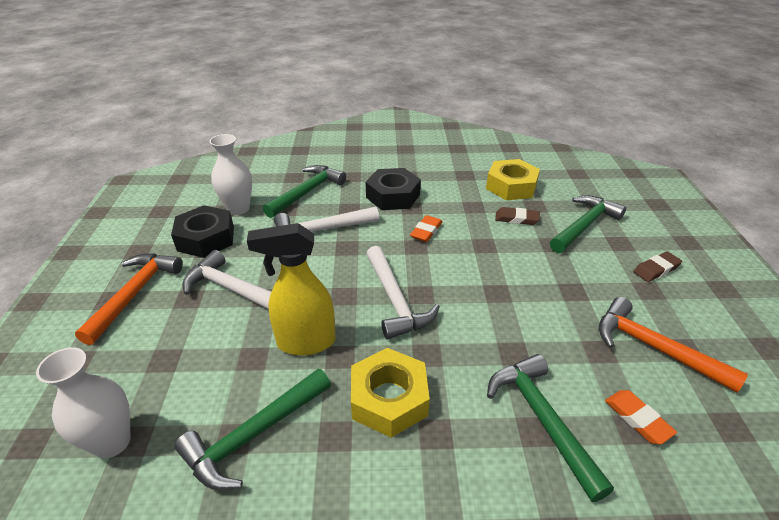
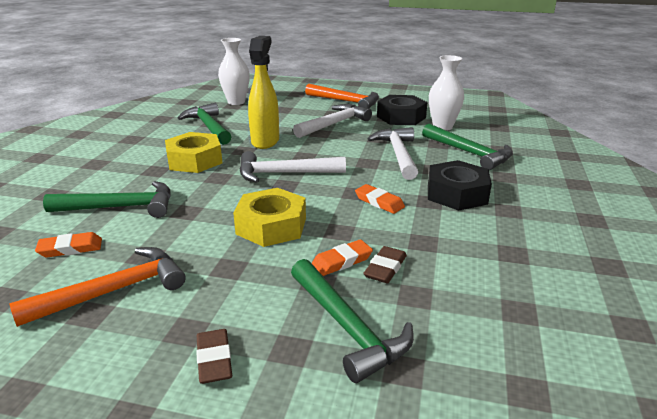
camera: 105 degrees right, 10 degrees down
(511, 186) = (475, 288): yellow nut -> yellow nut (271, 226)
(522, 237) = (342, 261): none -> orange eraser

